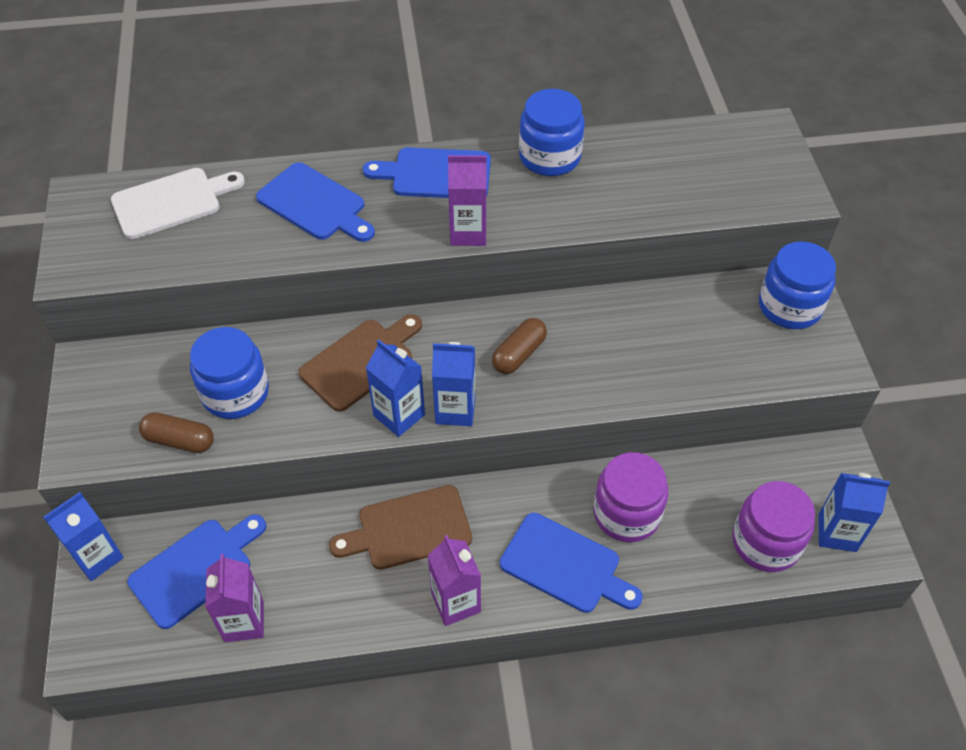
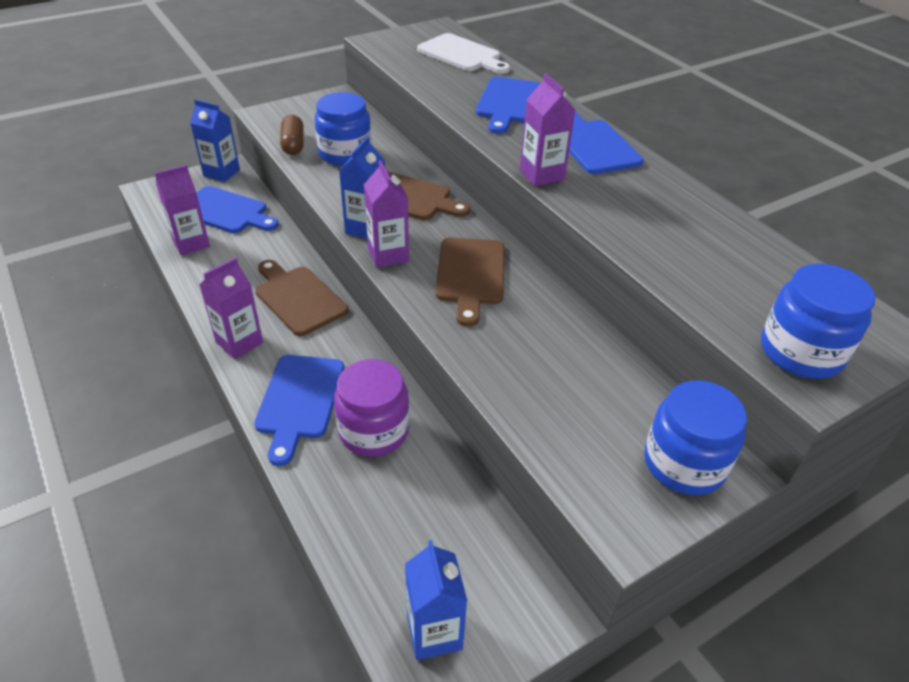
camera: 65 degrees right, 10 degrees down
(455, 410) = (388, 255): blue carton -> purple carton
(519, 354) = (470, 275): brown capsule -> brown cutting board
(549, 157) = (677, 196): blue jar -> blue jar (801, 352)
(766, 542) = (390, 559): purple jar -> none

